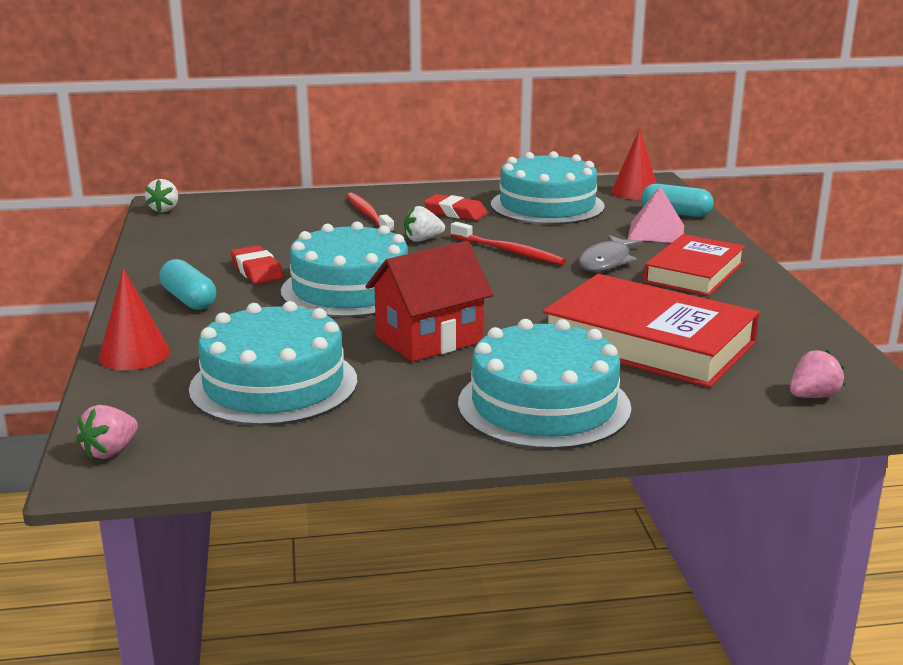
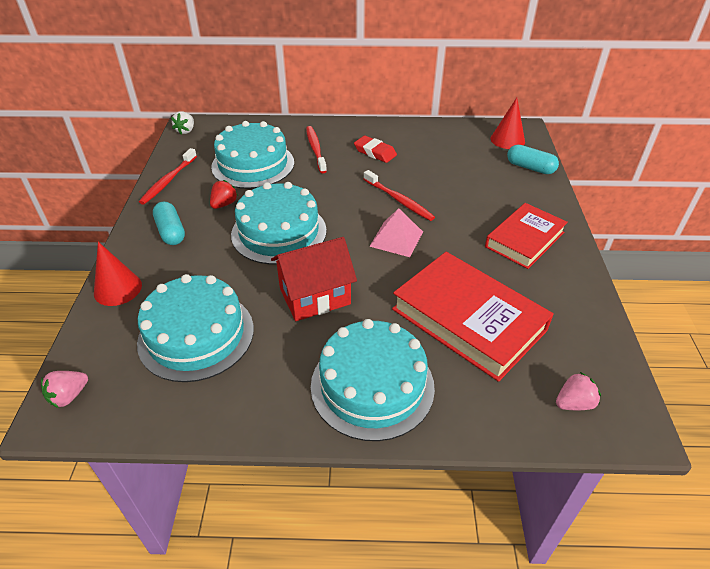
camera: 10 degrees right, 20 degrees up
(161, 255) = (168, 181): none -> red toothbrush
(257, 270) = (224, 204): red eraser -> red strawberry
(422, 240) = (343, 181): white strawberry -> none
(547, 205) = (441, 150): turquoise cake -> turquoise cake (253, 164)
(606, 261) = (464, 219): grey fish -> none
(656, 232) = (510, 188): pink pyramid -> pink pyramid (396, 239)

